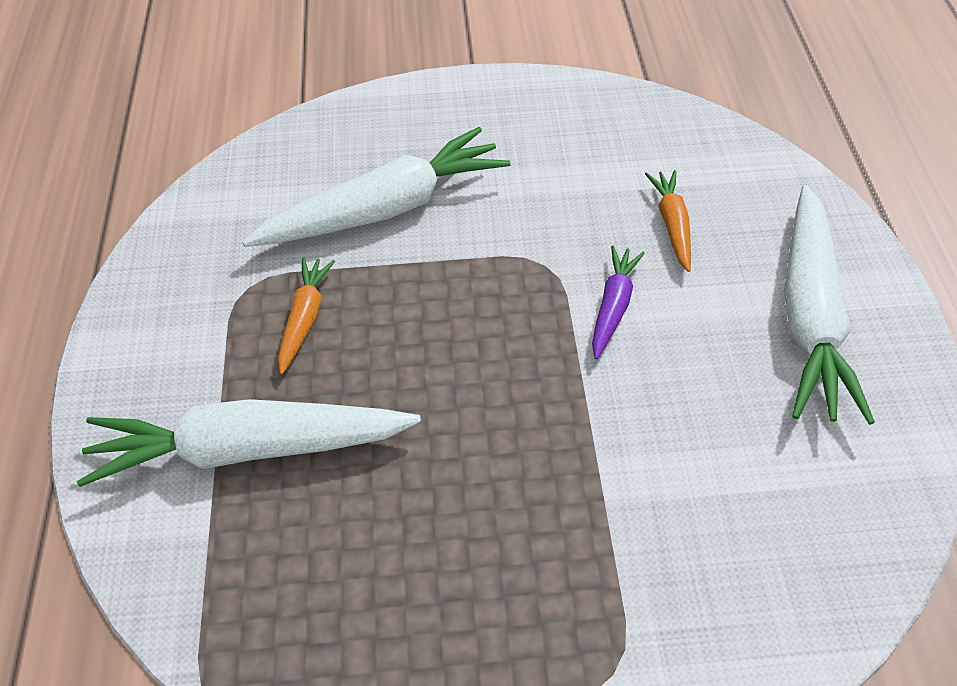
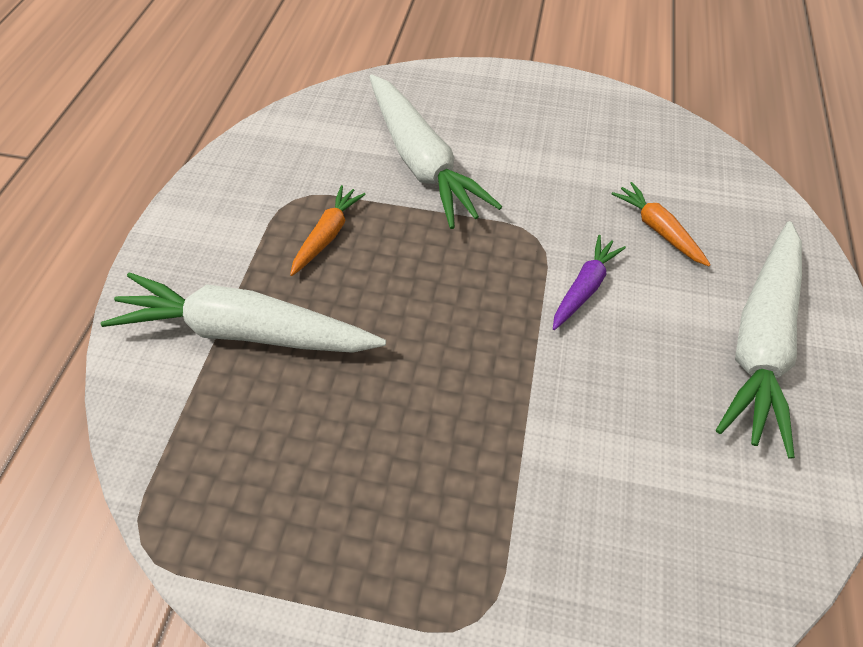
camera: 15 degrees right, 5 degrees up
(385, 209) = (421, 161): white carrot -> white carrot turned 75 degrees clockwise
(672, 225) = (658, 229): orange carrot -> orange carrot turned 45 degrees counterclockwise

